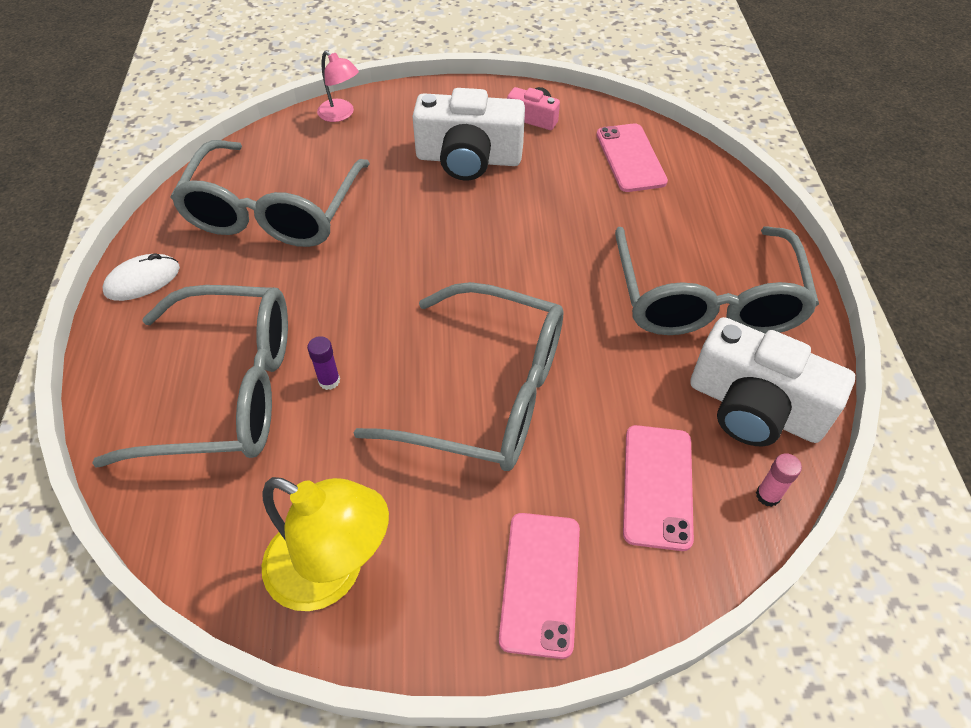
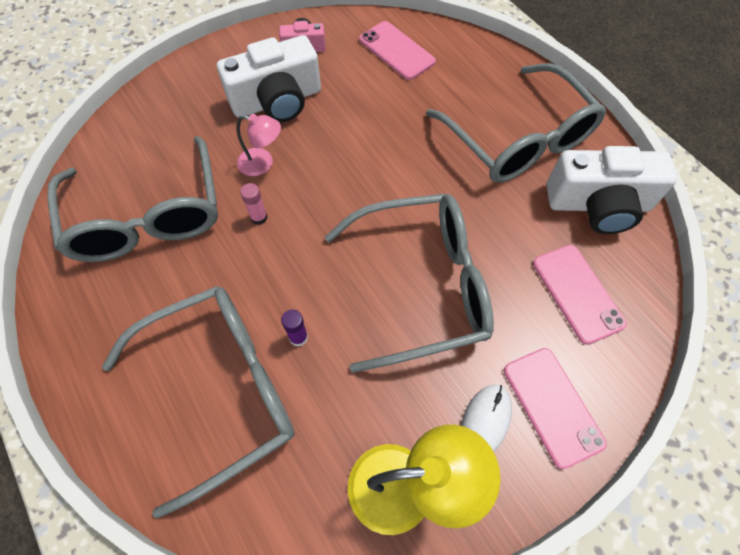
camera: 30 degrees left, 10 degrees up
(142, 280) = (73, 332): white mouse -> white mouse (485, 421)
(341, 114) = (144, 105): pink lamp -> pink lamp (263, 163)
(768, 495) = (645, 262): pink glue stick -> pink glue stick (259, 217)

